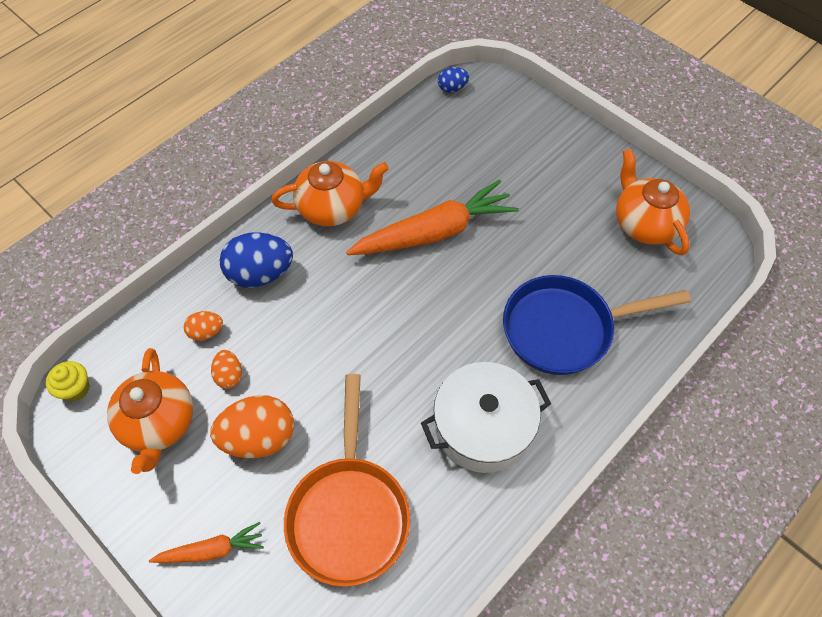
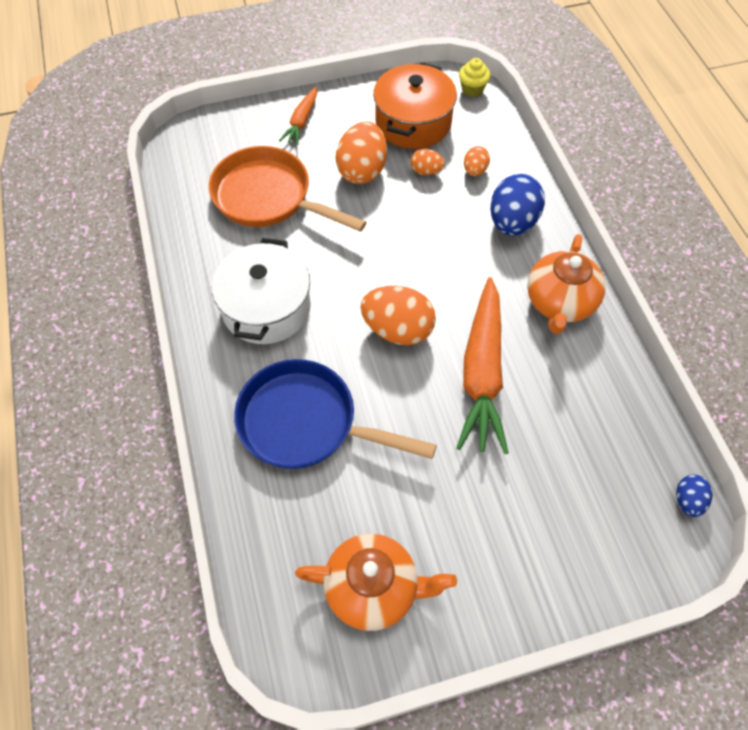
camera: 120 degrees right, 0 degrees up
(159, 423) = (413, 122): orange teapot -> orange pot
(434, 308) = (397, 330): none -> orange egg
(565, 329) = (306, 423): blue pan -> blue pan turned 90 degrees counterclockwise

